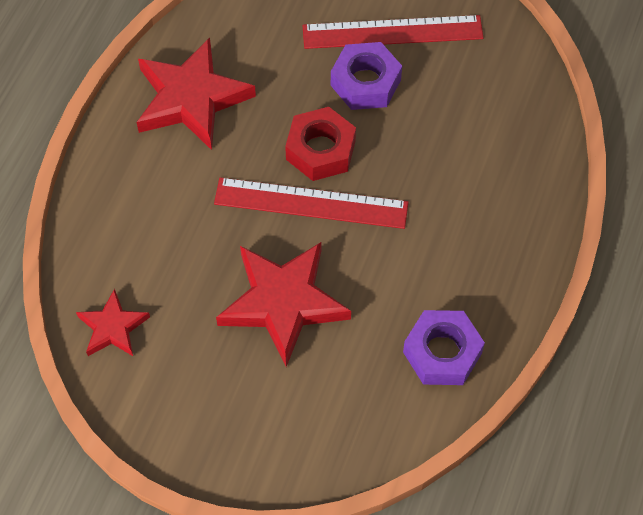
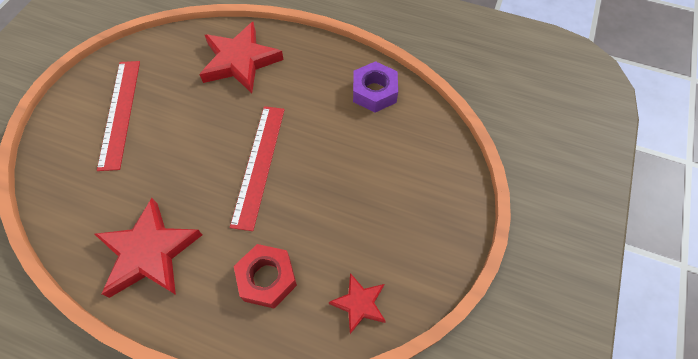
camera: 90 degrees left, 0 degrees up
(283, 302) = (338, 182): red star -> red star (240, 61)
(320, 150) = (214, 158): red nut -> red nut (267, 278)
(365, 83) = (161, 130): purple nut -> none

